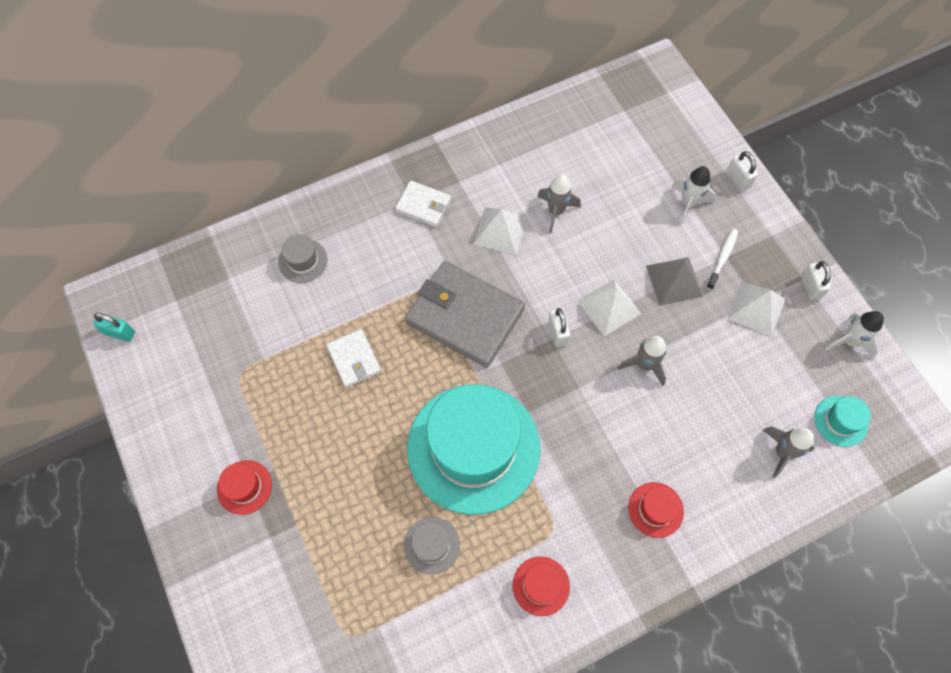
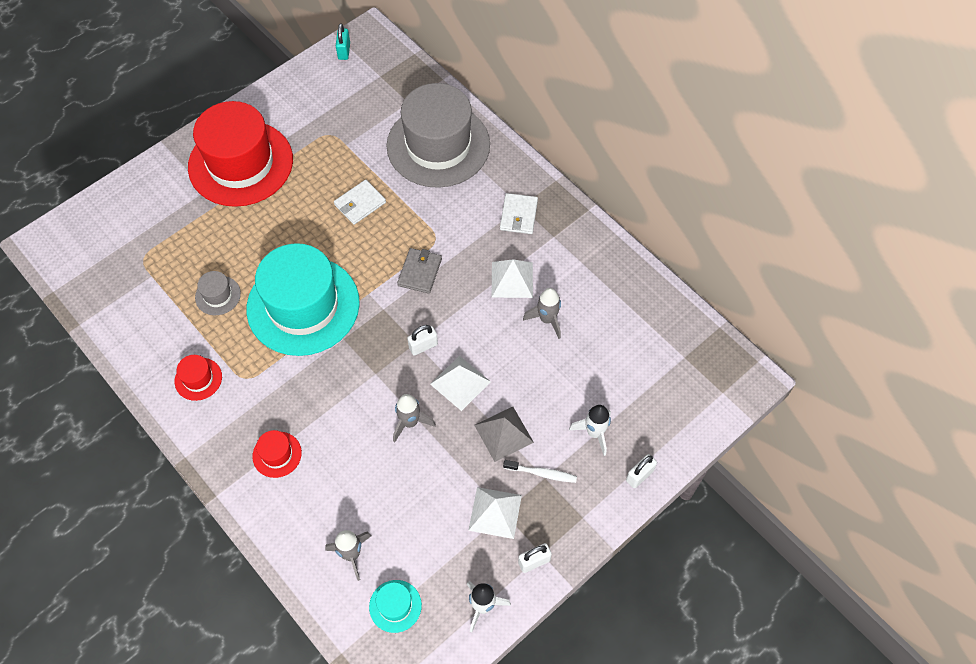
camera: 75 degrees right, 5 degrees down
(244, 487) = (241, 163): red hat -> red hat, size x2.47
(303, 261) = (438, 145): grey hat -> grey hat, size x2.47
(465, 316) = (419, 272): grey wallet -> grey wallet, size x0.51

